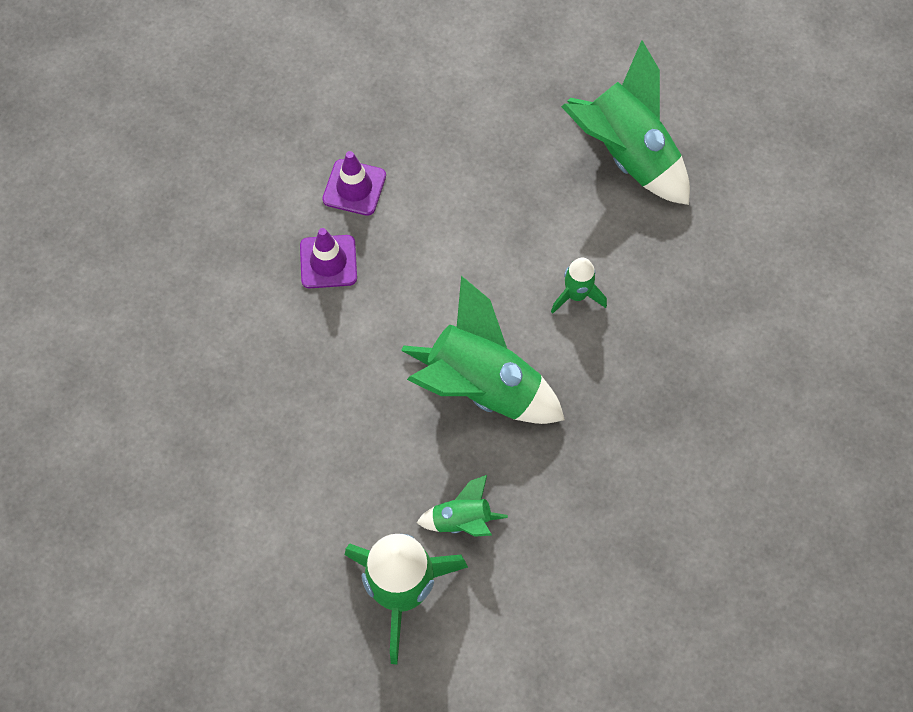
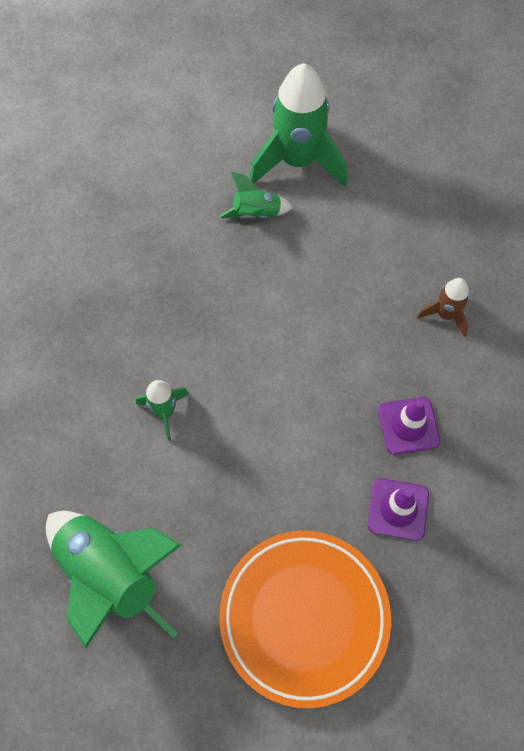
camera: 175 degrees right, 0 degrees up
(263, 375) = (445, 315): none -> brown rocket
(454, 109) = (304, 617): none -> orange plate
(482, 386) = (248, 320): green rocket -> none

